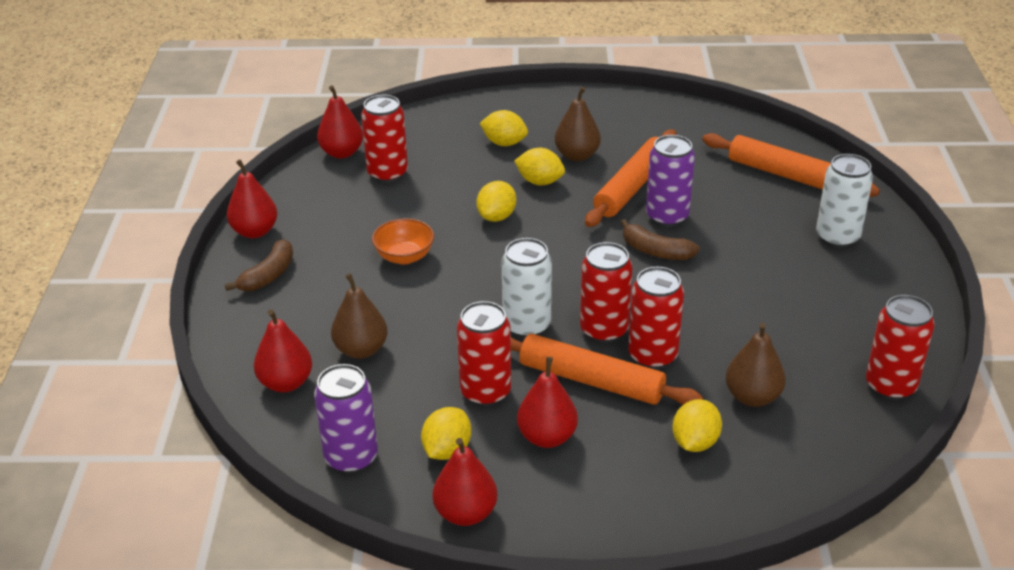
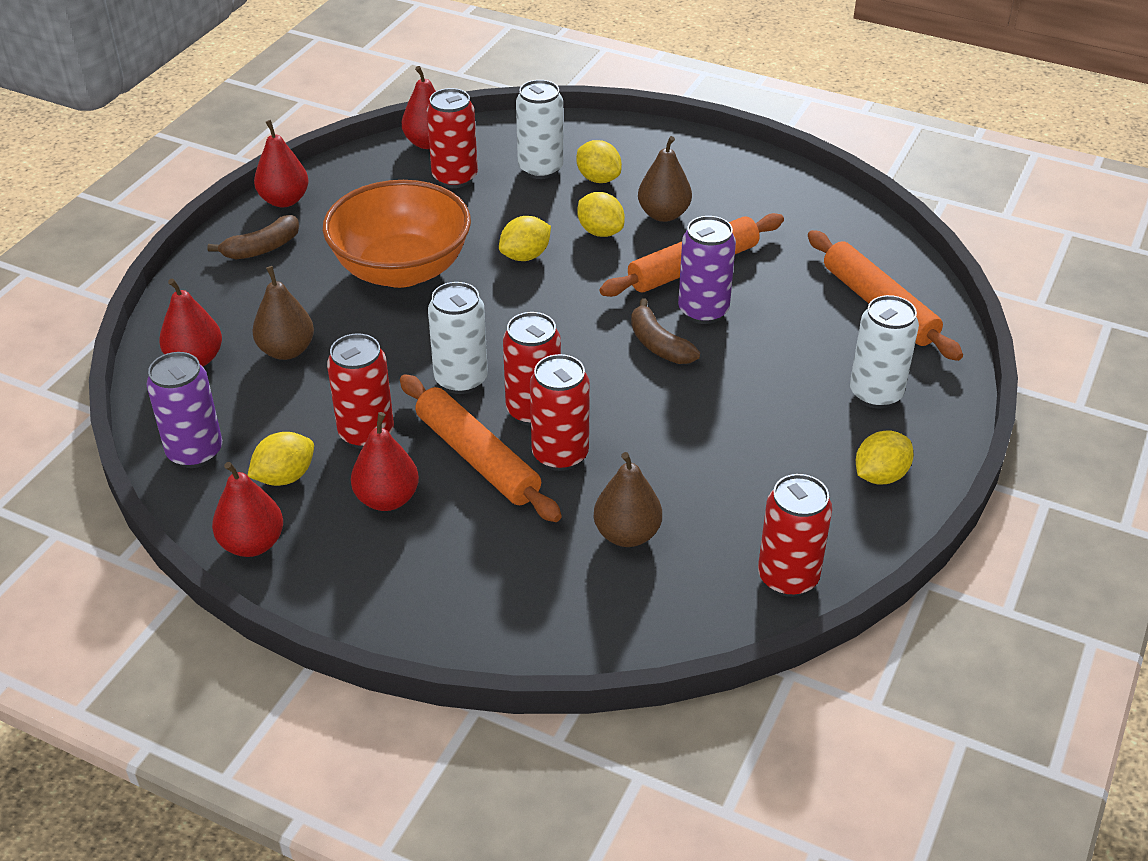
camera: 25 degrees right, 5 degrees up
(404, 256) = (401, 269): orange bowl -> orange bowl, size x2.11
(452, 148) = (540, 169): none -> white can
(695, 442) = (526, 559): yellow lemon -> yellow lemon (880, 475)

